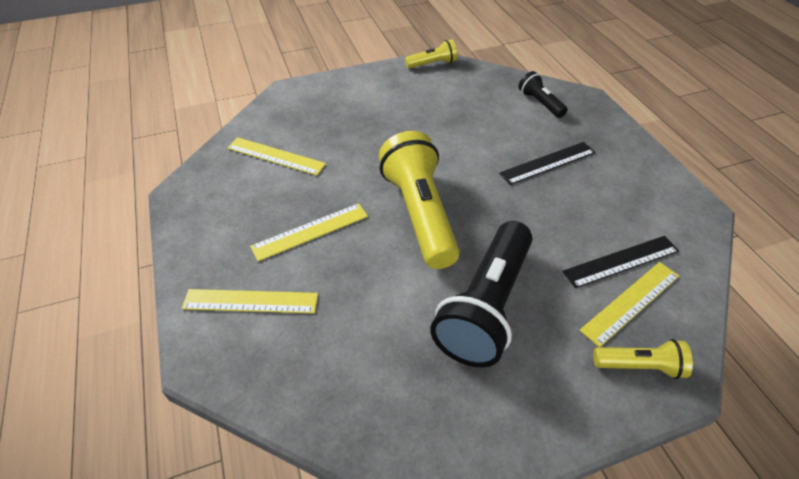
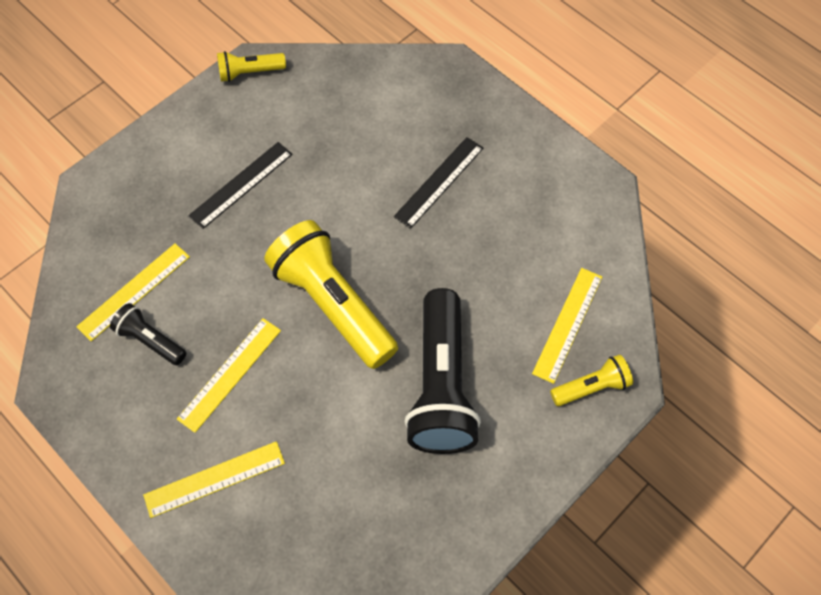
camera: 25 degrees left, 15 degrees up
(276, 156) = (134, 291): yellow ruler -> yellow ruler turned 45 degrees counterclockwise
(432, 64) = (249, 72): yellow flashlight -> yellow flashlight turned 150 degrees counterclockwise
(540, 103) = (401, 93): black flashlight -> black flashlight (150, 340)
(621, 261) = (547, 281): black ruler -> black ruler (241, 184)

